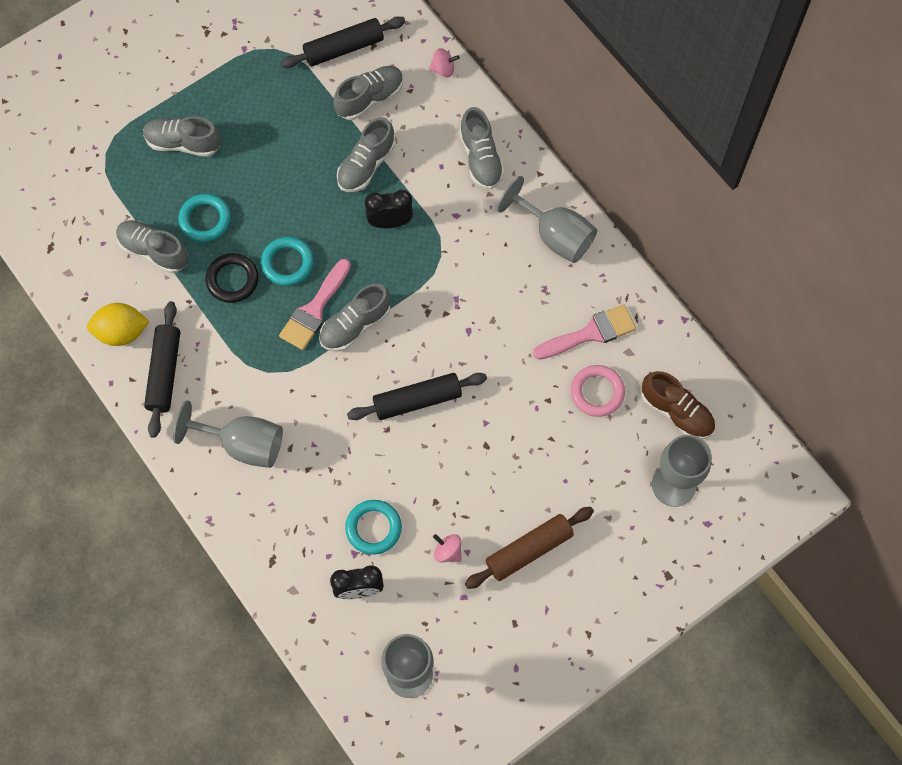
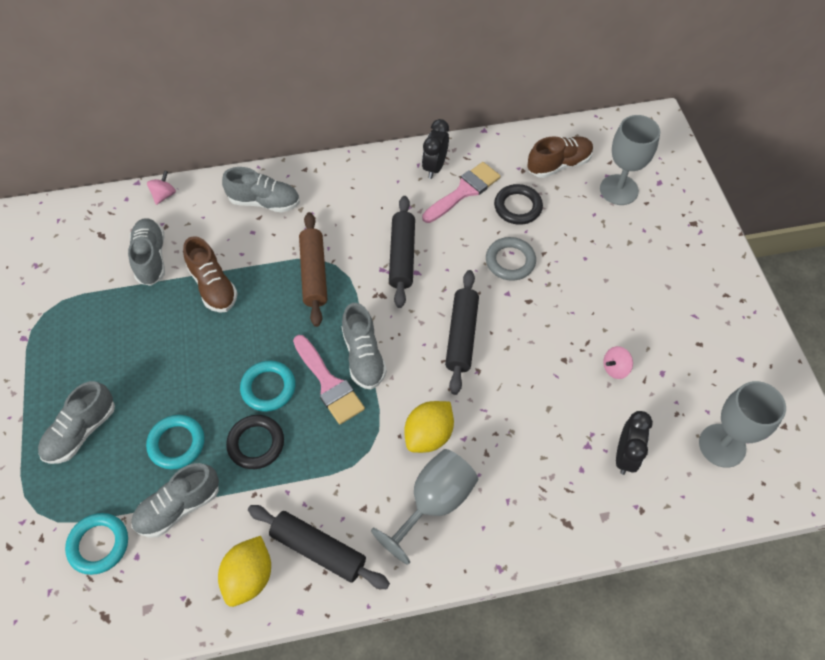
camera: 65 degrees left, 10 degrees down
(303, 414) = (428, 435): none -> yellow lemon
(344, 48) = (87, 258): black rolling pin -> black rolling pin (402, 256)
(366, 165) = (213, 286): grey shoe -> brown shoe
(373, 528) = (569, 419): turquoise ring -> turquoise ring (99, 544)
(390, 222) = (280, 290): black clock -> black clock (434, 167)
(525, 411) = (510, 261): none -> grey ring
(529, 550) = (637, 307): brown rolling pin -> brown rolling pin (314, 273)
(554, 235) = (365, 180): grey goblet -> none
(590, 333) = (464, 191): pink brush -> pink brush turned 45 degrees clockwise
(597, 392) = (517, 207): pink ring -> black ring

